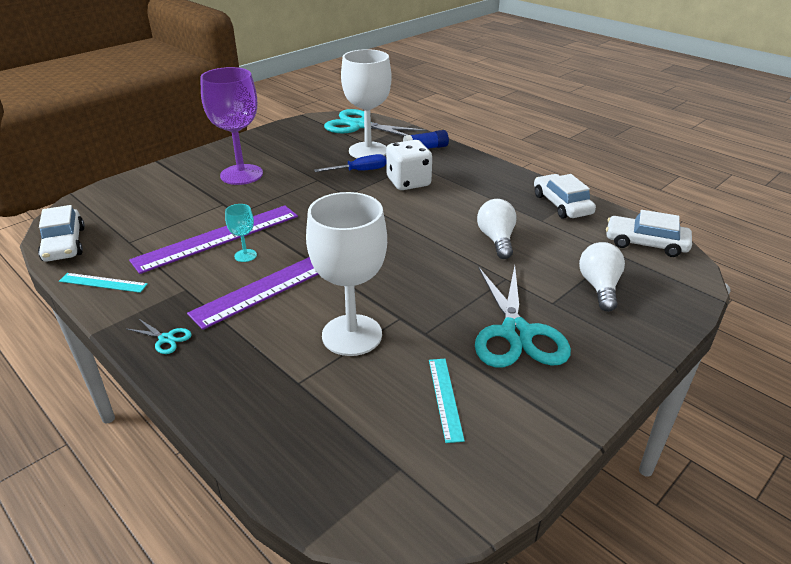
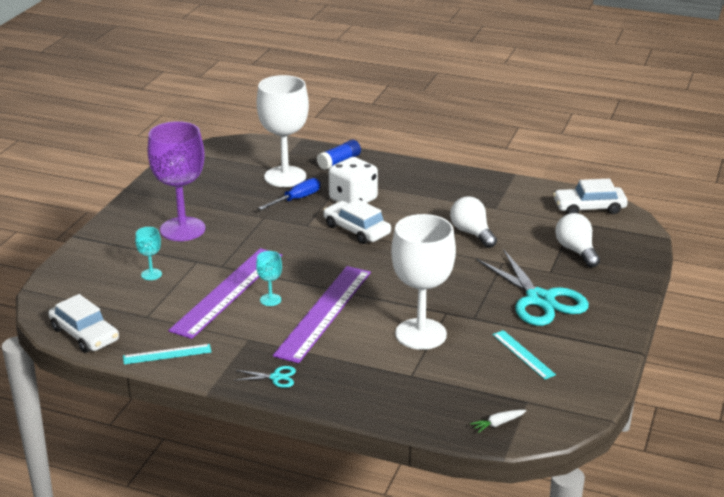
camera: 25 degrees left, 5 degrees down
(175, 206) = (151, 274): none -> turquoise goblet
(338, 489) = (498, 424): none -> white carrot
(359, 125) = (249, 151): turquoise scissors -> none
(562, 204) = (502, 189): white car -> white car (356, 230)

